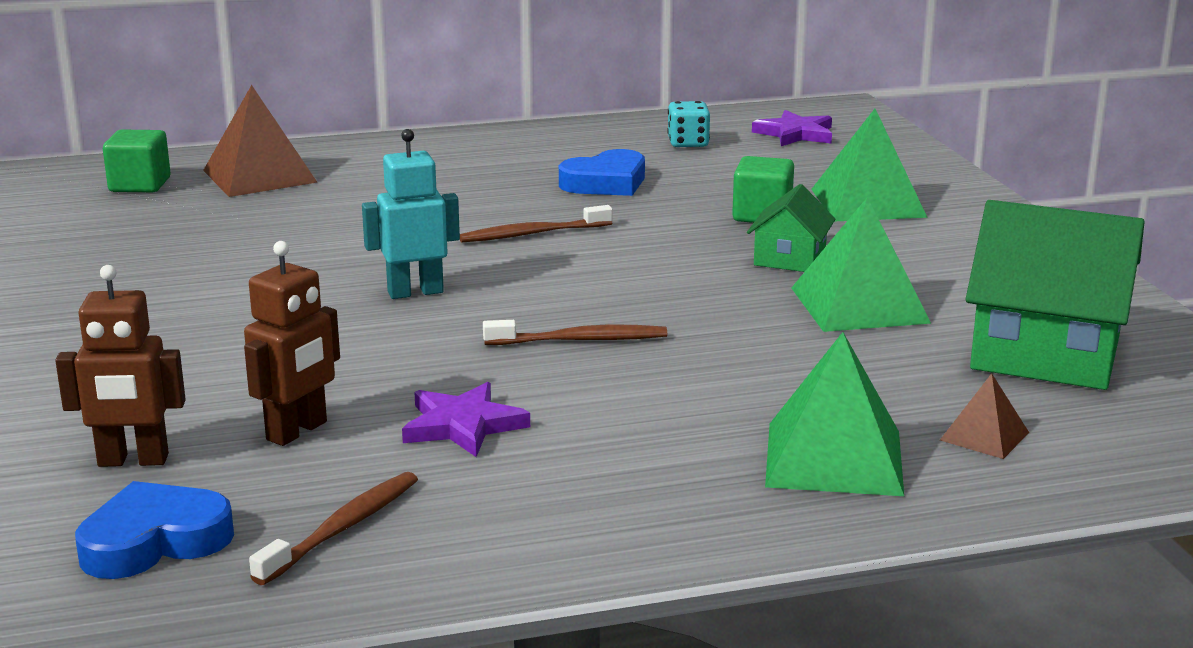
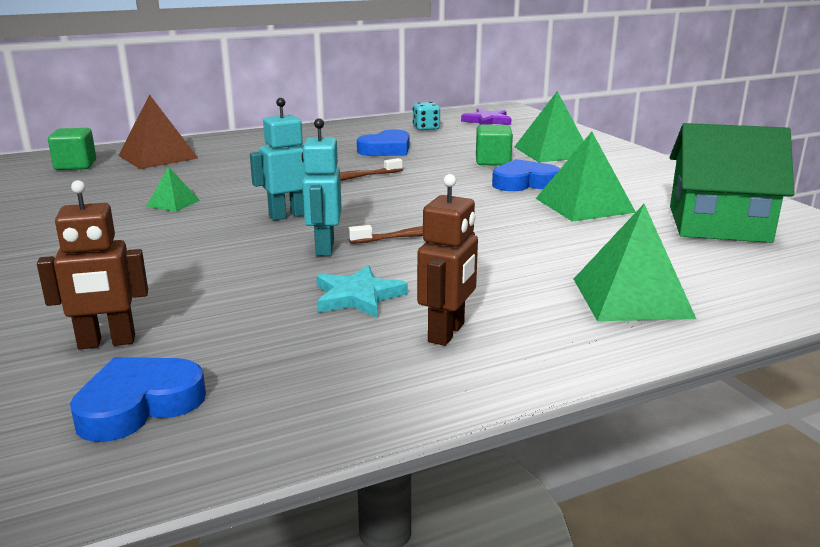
camera: 10 degrees left, 0 degrees up
(261, 260) = (173, 203): none -> green pyramid
(297, 431) = (234, 310): brown robot -> brown robot (447, 333)
(342, 528) = (294, 380): brown toothbrush -> none
(446, 349) = (324, 248): none -> turquoise robot
(463, 425) = (358, 296): purple star -> turquoise star
(789, 259) = (524, 183): green house -> blue heart
(984, 436) = (719, 276): brown pyramid -> none

